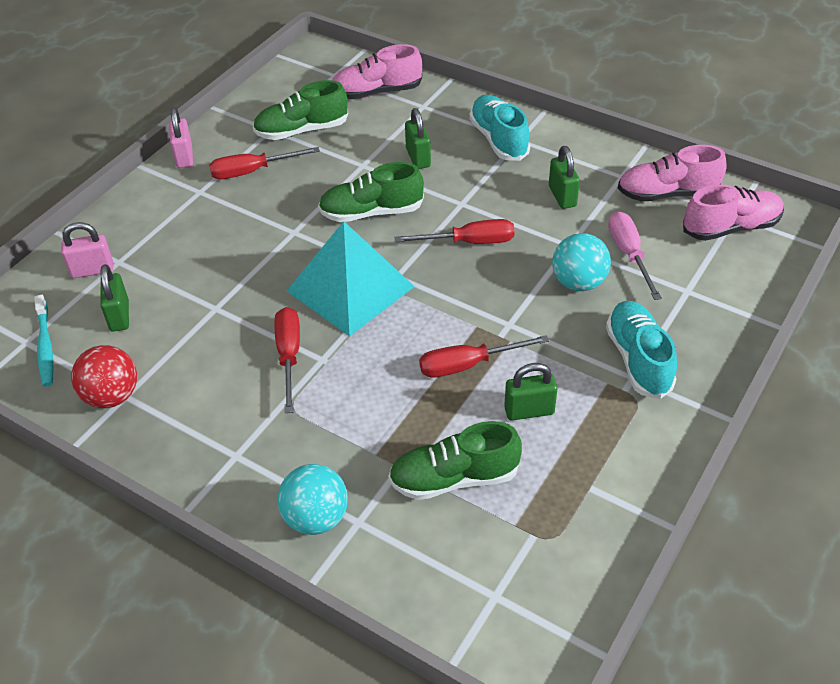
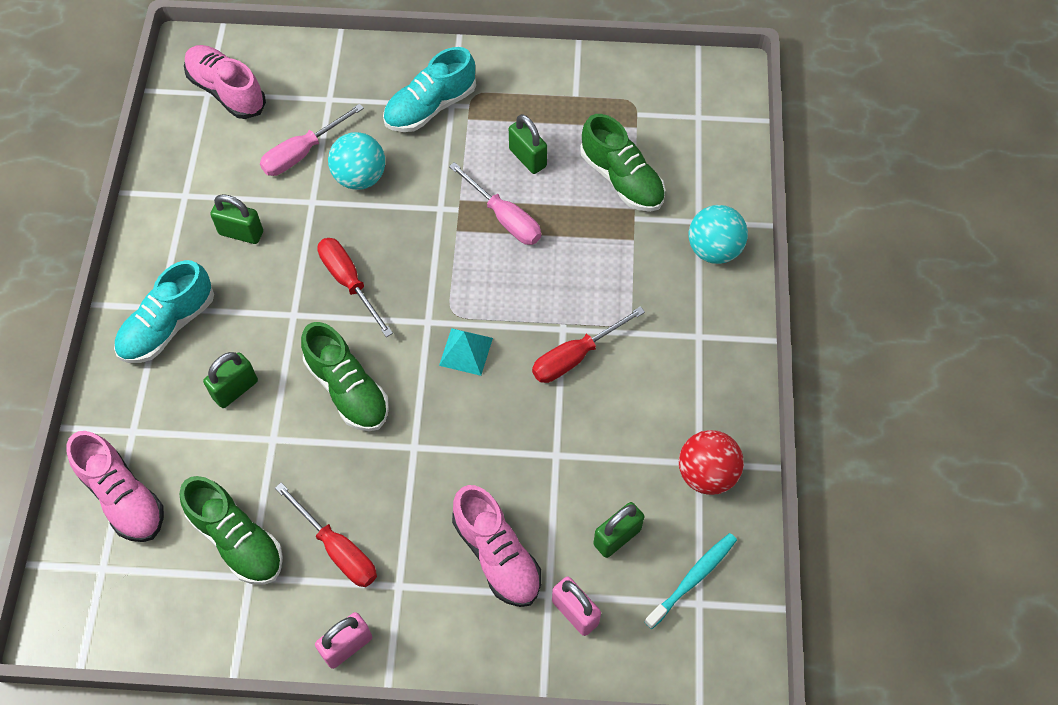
camera: 120 degrees left, 15 degrees up
(350, 289) = (466, 351): turquoise pyramid -> turquoise pyramid, size x0.45
(468, 365) = (504, 218): red screwdriver -> pink screwdriver
(562, 196) = (241, 233): green padlock -> green padlock turned 60 degrees clockwise
(667, 193) = (197, 151): pink shoe -> pink shoe (497, 555)

